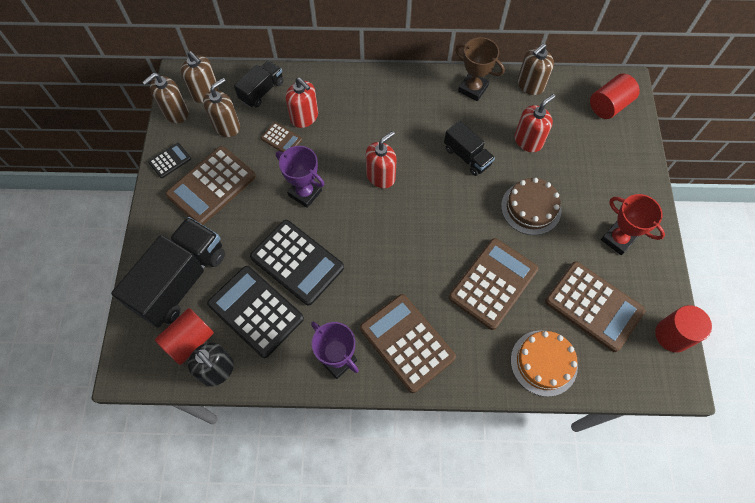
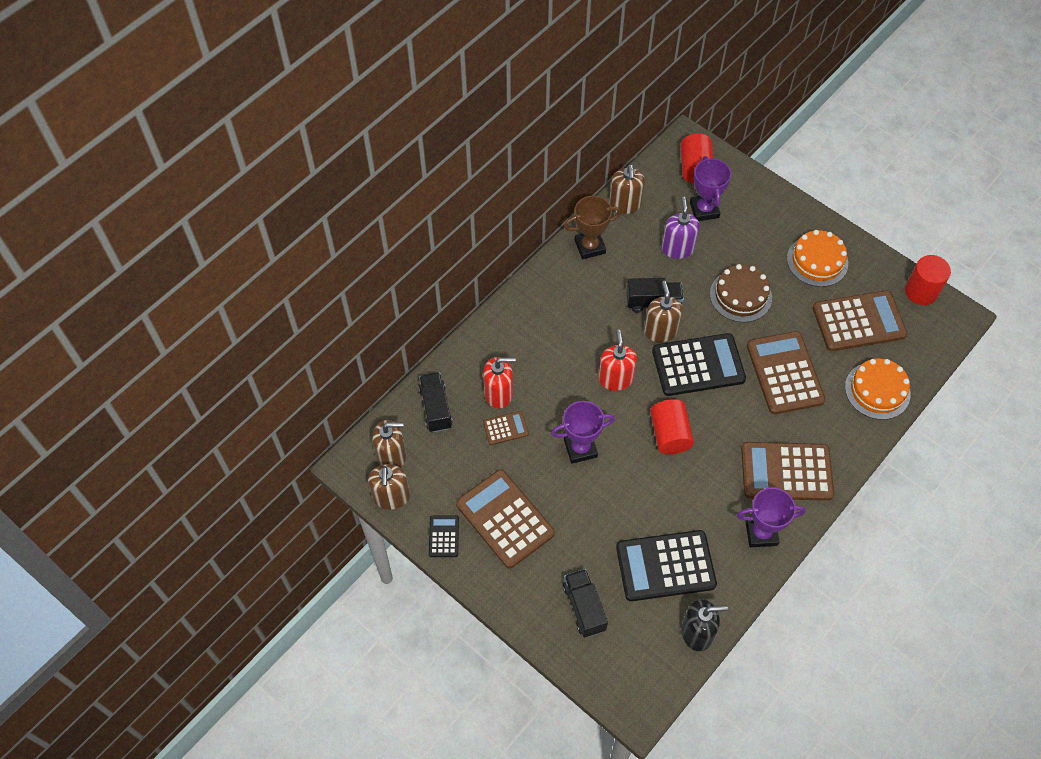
camera: 50 degrees left, 5 degrees down
(181, 280) = (584, 607): black truck -> black truck, size x0.54
(189, 341) = (651, 637): red cylinder -> red cylinder (670, 434)
(211, 186) = (505, 519): brown calculator -> brown calculator turned 150 degrees clockwise
(226, 126) = (449, 463): brown soap dispenser -> brown soap dispenser (660, 331)
(297, 262) = (645, 502): black calculator -> black calculator (698, 365)
(528, 141) = (677, 248): red soap dispenser -> purple soap dispenser
(579, 135) = (704, 210): none -> purple trophy
(617, 239) = (817, 261): red trophy -> orange cake

